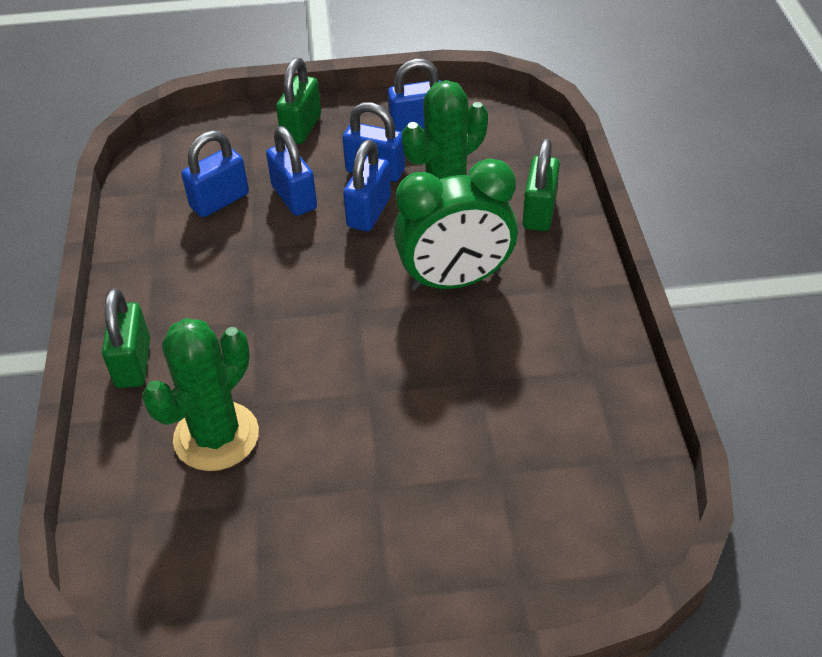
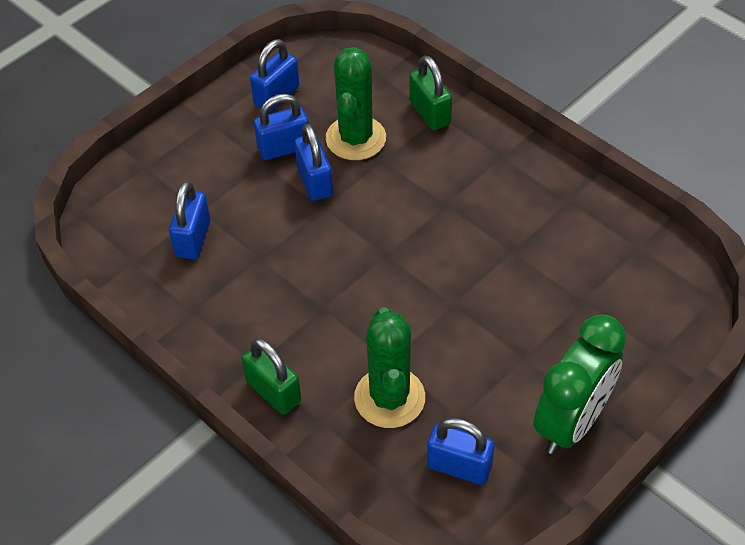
camera: 40 degrees left, 5 degrees up
(294, 198) = (247, 203): blue padlock -> blue padlock (459, 466)
(301, 128) = (189, 146): green padlock -> none
(455, 280) = (427, 194): green clock -> green clock (571, 422)

